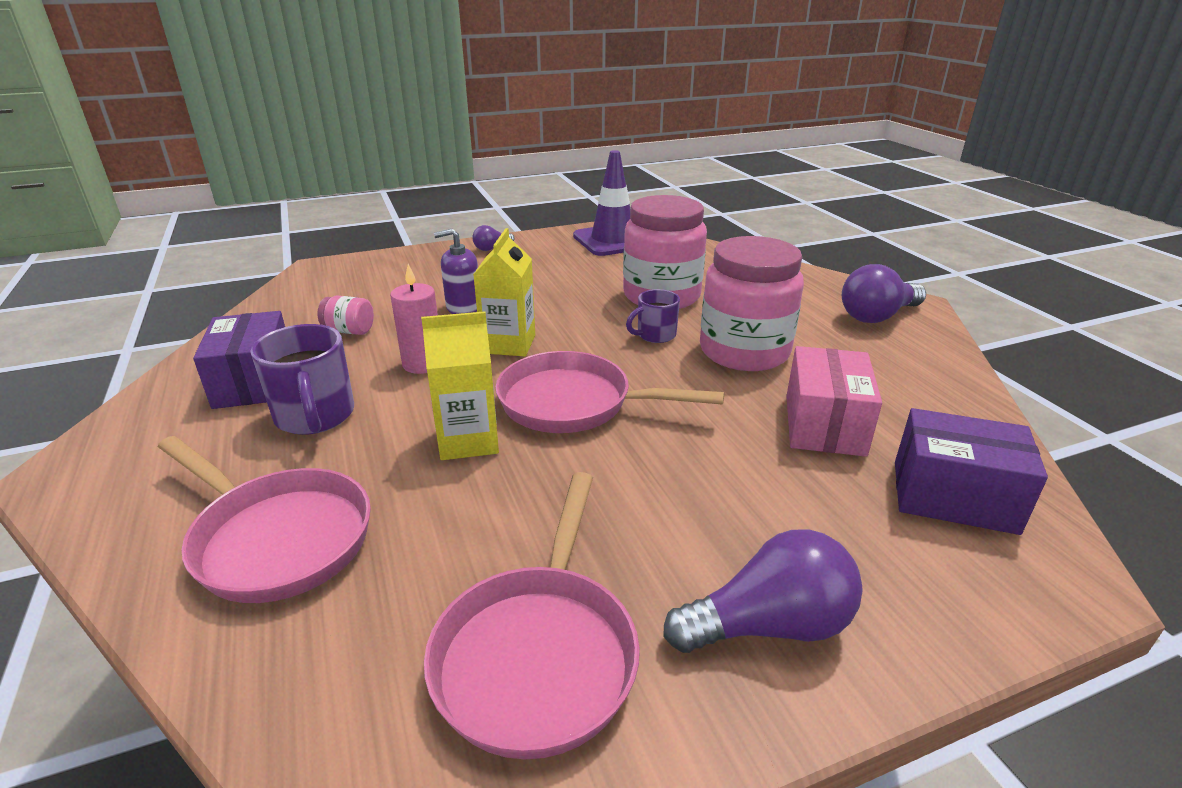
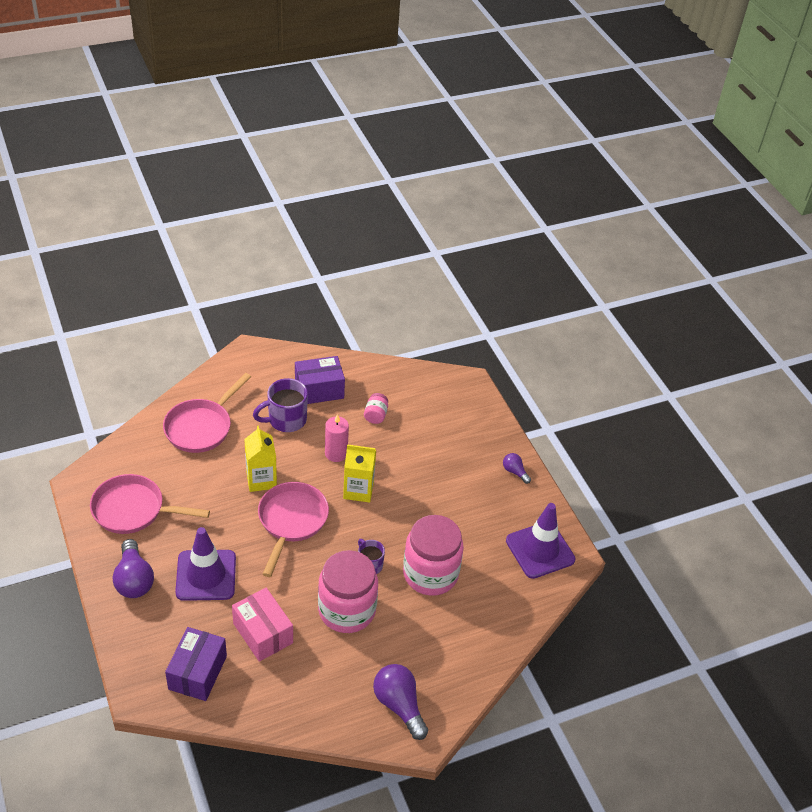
camera: 85 degrees right, 15 degrees up
(463, 307) = (409, 464): purple soap dispenser -> none
(721, 501) = (206, 575): none -> purple traffic cone
(824, 424) = (263, 633): pink box -> pink box turned 45 degrees clockwise

